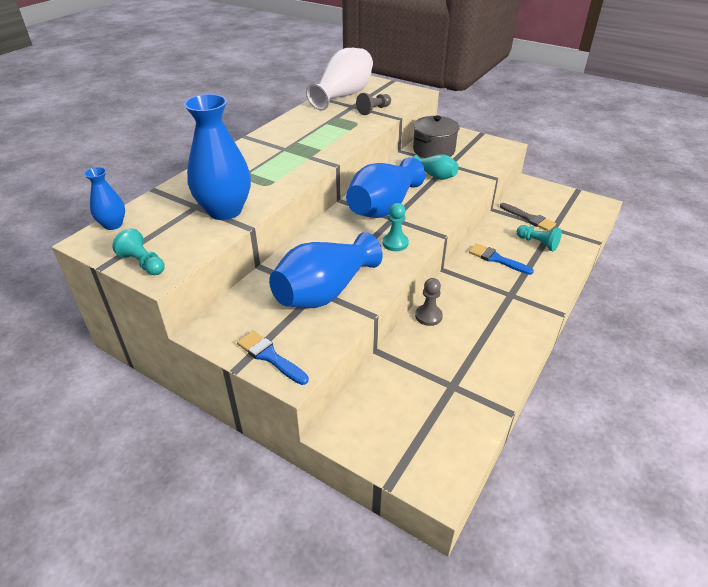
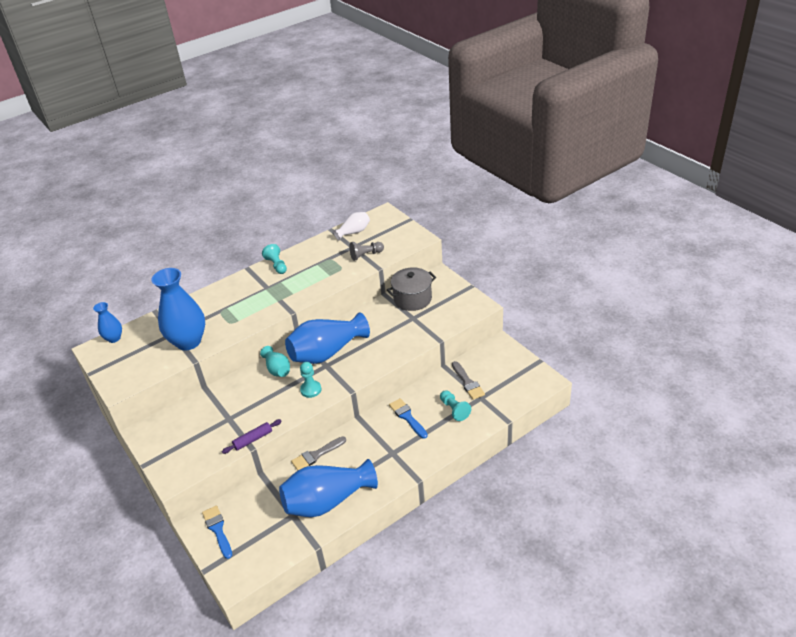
camera: 25 degrees right, 0 degrees up
(143, 263) = (115, 376): turquoise pawn -> turquoise pawn (277, 265)
(270, 356) = (168, 462): blue brush -> blue brush (218, 529)
(324, 292) = (233, 420): blue vase -> blue vase (327, 501)
(343, 95) = (354, 232): white vase -> white vase, size x0.51
(367, 306) = (253, 439): none -> purple rolling pin
(428, 316) = (316, 455): grey pawn -> grey brush
(435, 176) = (391, 328): turquoise vase -> turquoise vase (277, 369)

